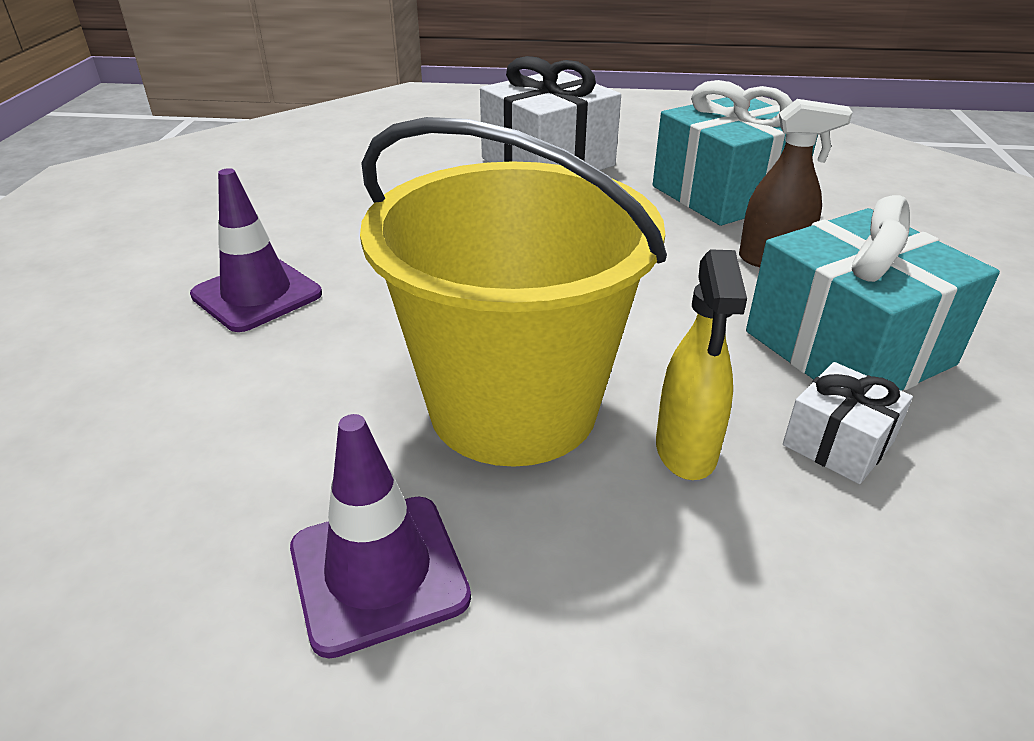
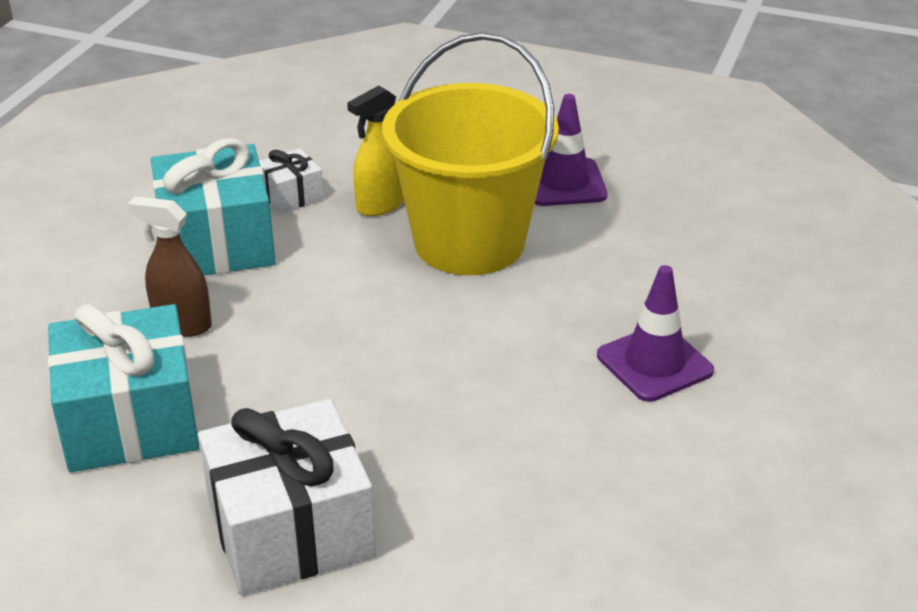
camera: 165 degrees left, 0 degrees up
(686, 451) = (380, 205): yellow spray bottle -> yellow spray bottle turned 150 degrees counterclockwise

